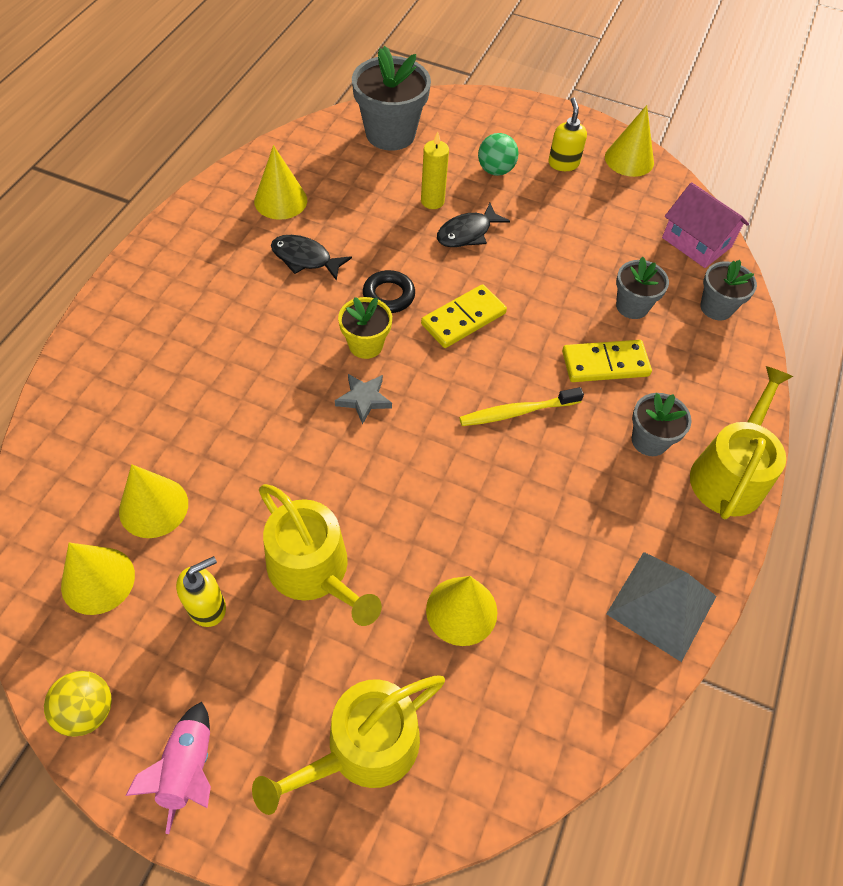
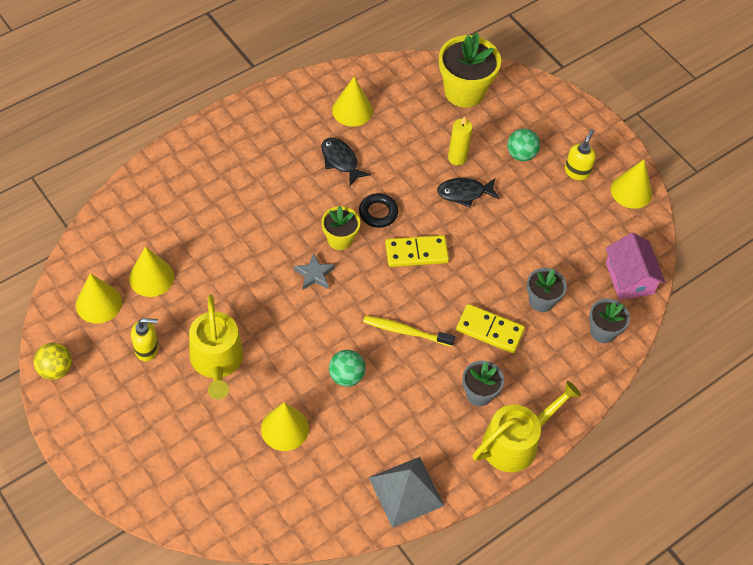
camera: 30 degrees right, 0 degrees up
(188, 768) = (88, 426): pink rocket -> none
(362, 748) = (181, 468): yellow watering can -> none
(390, 134) = (464, 92): grey flower pot -> yellow flower pot
(488, 501) = (346, 376): none -> green ball

